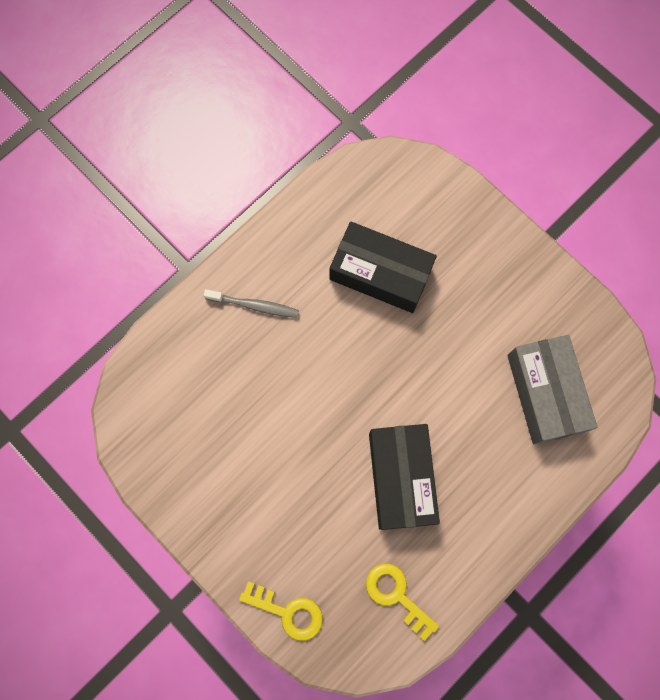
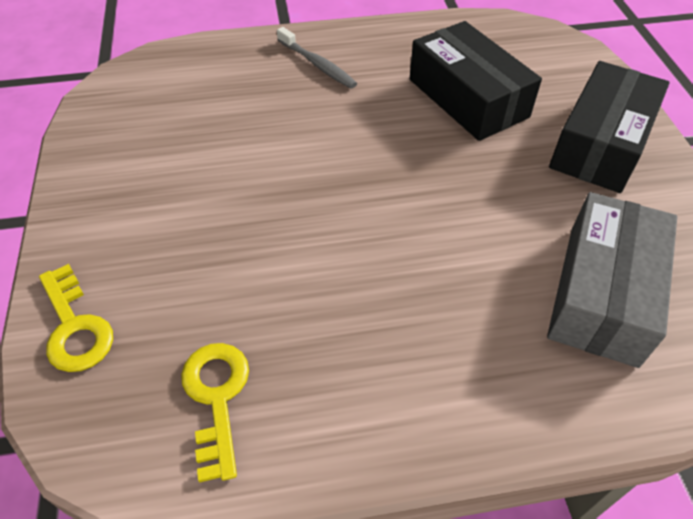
camera: 35 degrees right, 25 degrees down
(401, 478) = (338, 274): black box -> black box (601, 143)

